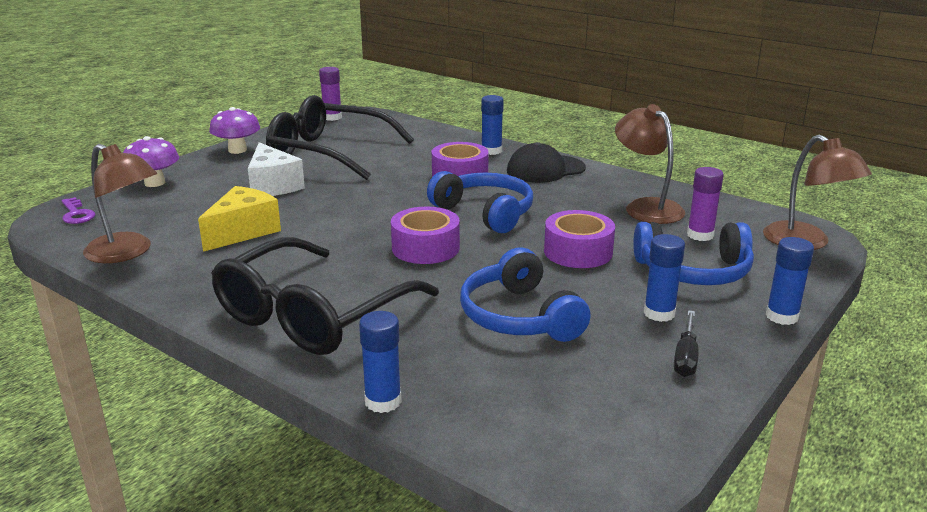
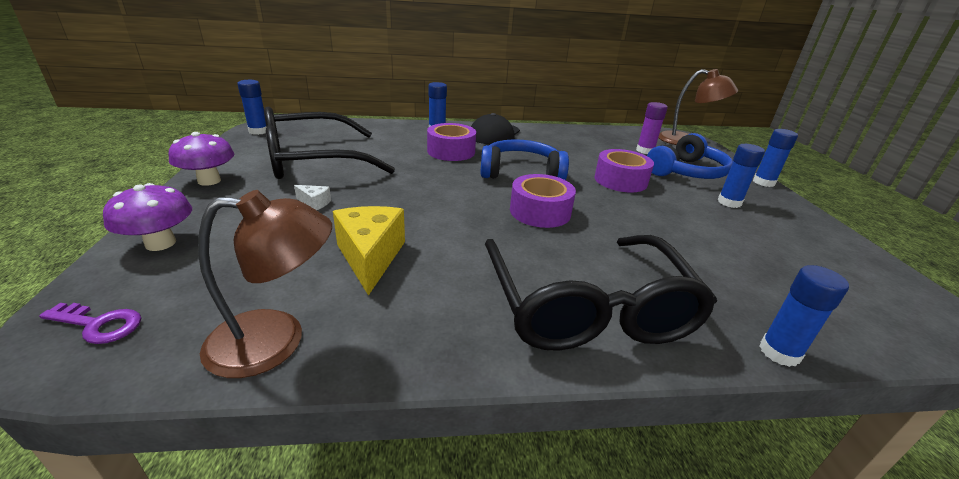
camera: 45 degrees left, 5 degrees up
(273, 186) = (314, 203): white cheese -> white cheese, size x0.45
(332, 117) = (258, 131): purple glue stick -> blue glue stick
(519, 317) = (689, 237): blue headphones -> none
(646, 207) = (591, 142): brown lamp -> none
(686, 357) = (792, 223): black screwdriver -> none

